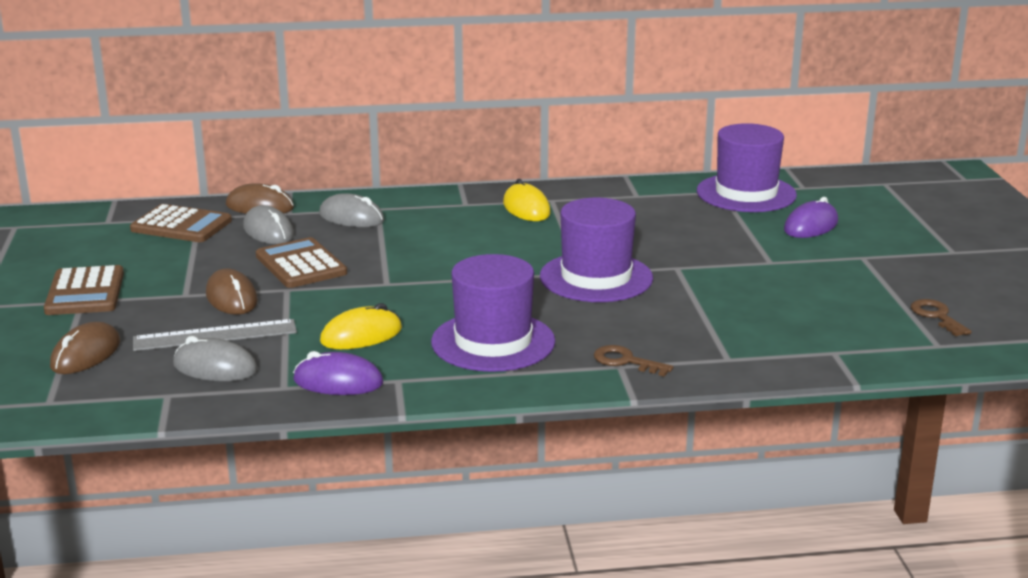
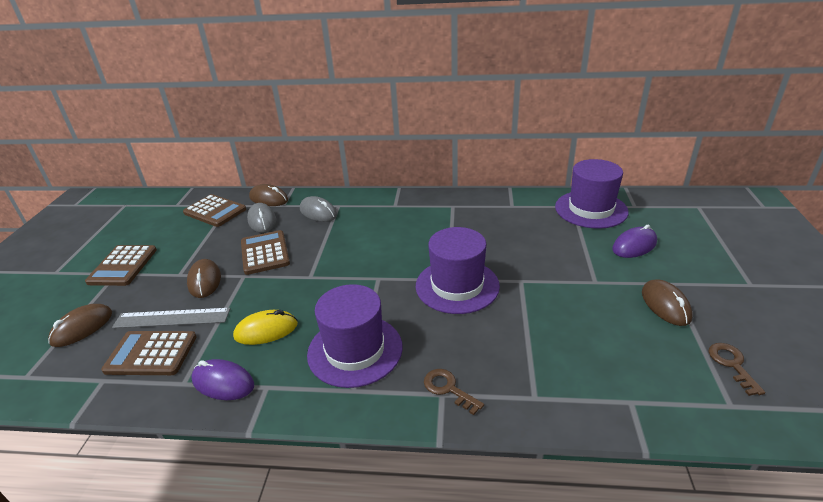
camera: 15 degrees right, 10 degrees up
(215, 368) = (151, 354): grey mouse -> brown calculator
(526, 208) = (433, 212): yellow mouse -> none
(858, 276) = (665, 305): none -> brown mouse

